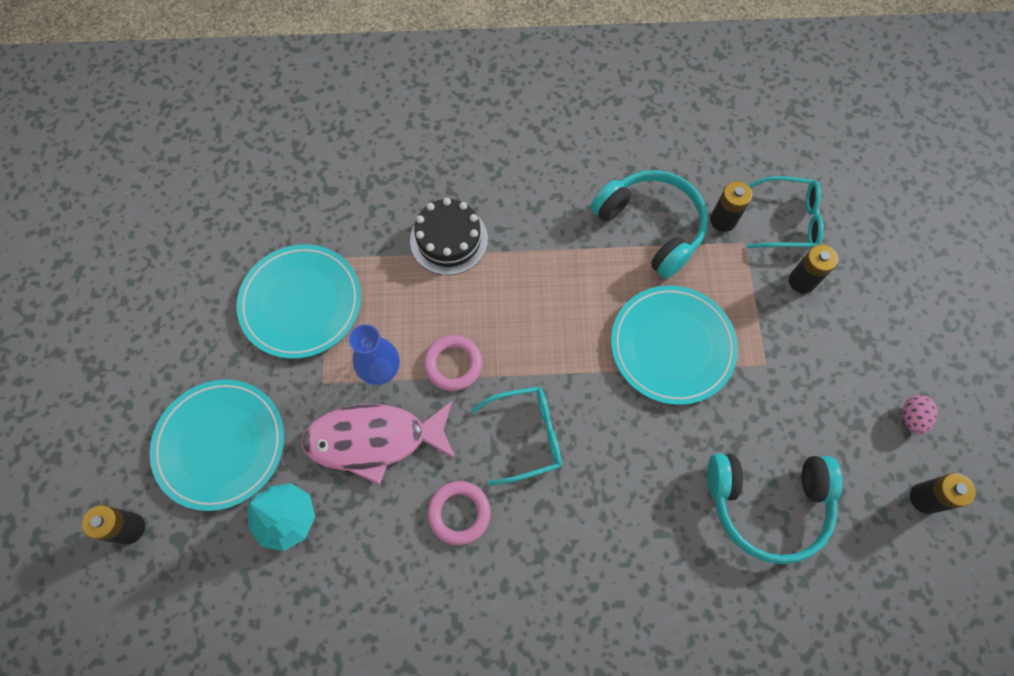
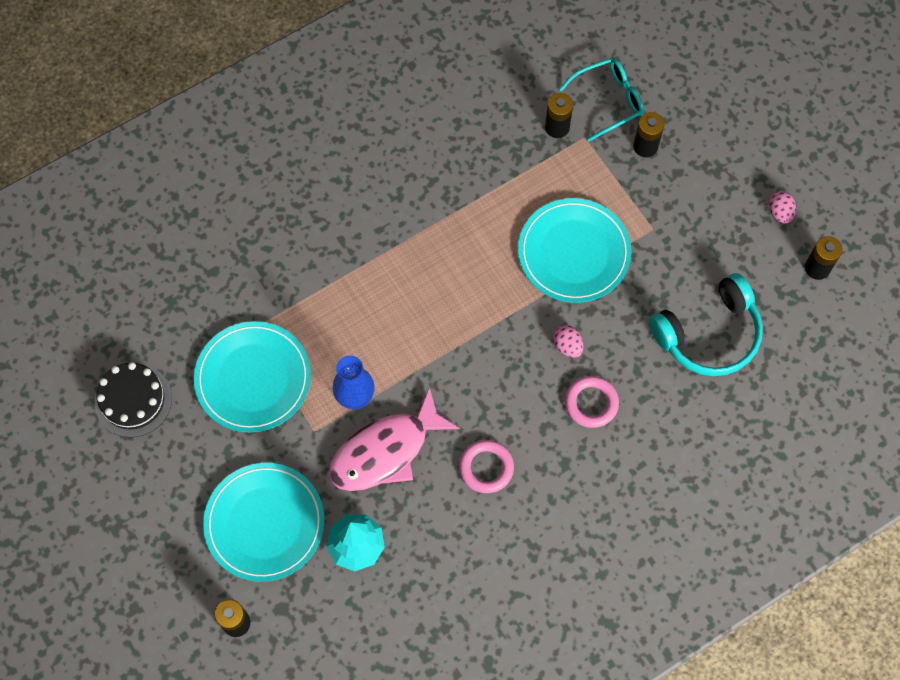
camera: 30 degrees left, 0 degrees up
(449, 239) = (342, 261): black cake -> black cake (133, 400)
(453, 364) = (411, 359): pink ring -> pink ring (591, 403)
(525, 436) = (501, 383): turquoise glasses -> none
(613, 435) = (567, 346): none -> pink egg
(651, 226) = (502, 162): turquoise headphones -> none

